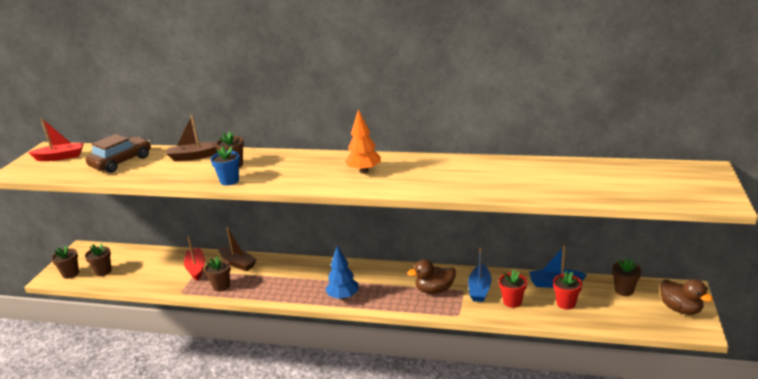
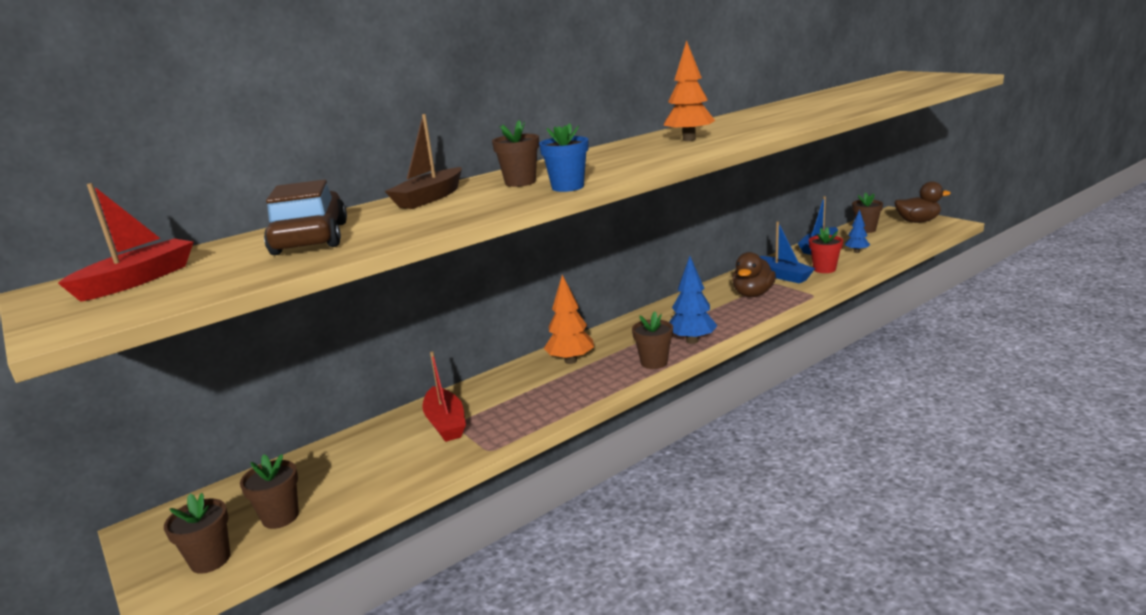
camera: 50 degrees left, 5 degrees down
(196, 268) = (445, 423): red boat -> red boat turned 135 degrees counterclockwise
(221, 286) = (531, 413): brown flower pot -> brown flower pot (654, 362)
(238, 263) = (494, 388): brown boat -> none
(284, 270) = (570, 361): none -> orange tree
(566, 303) = (856, 252): red flower pot -> blue tree

